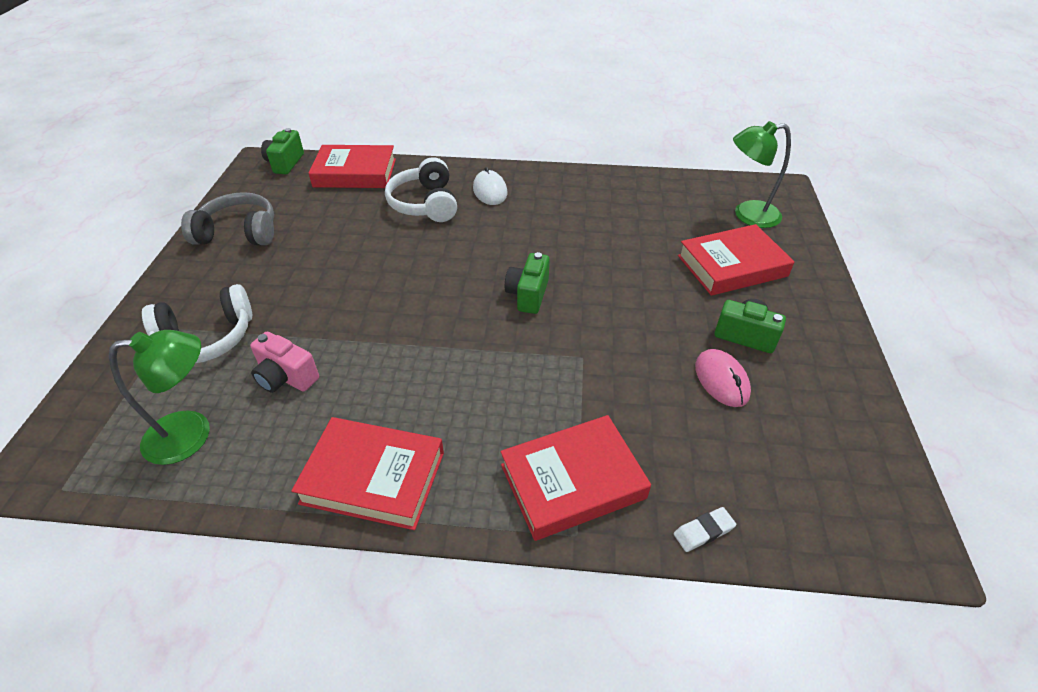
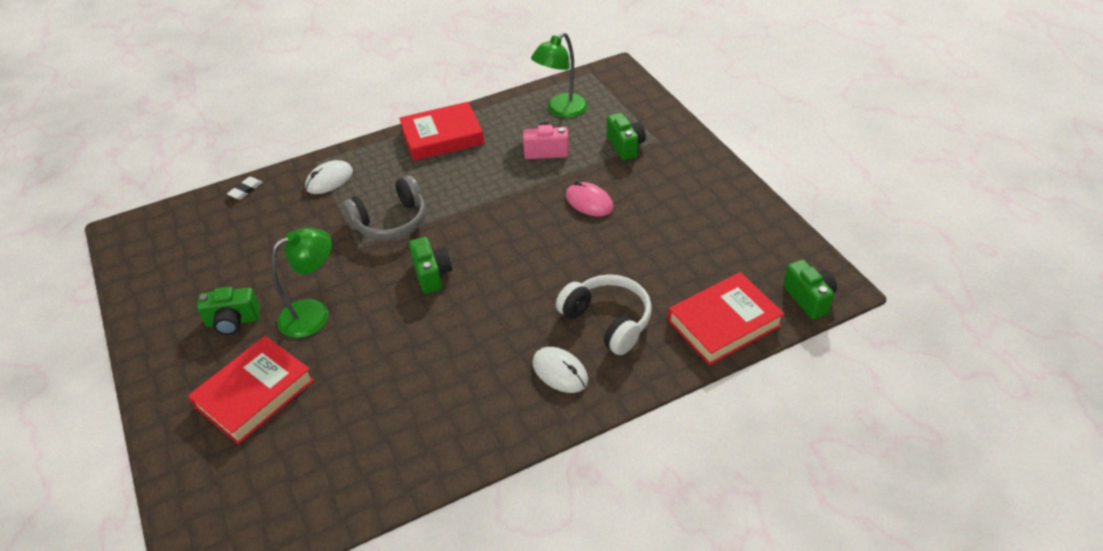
camera: 150 degrees right, 0 degrees up
(207, 338) = (625, 146): white headphones -> green camera
(239, 233) = (725, 213): grey headphones -> grey headphones (391, 222)
(572, 481) = (329, 180): red book -> white mouse
(721, 380) = (248, 276): pink mouse -> pink mouse (589, 202)
(747, 215) = (246, 485): green lamp -> green lamp (314, 313)

